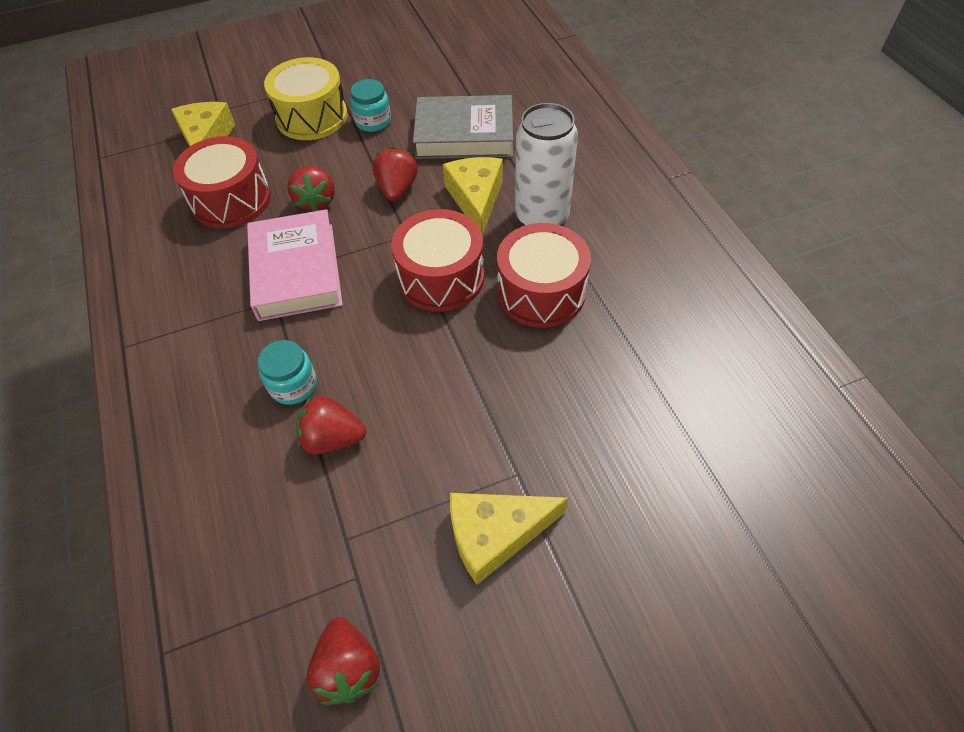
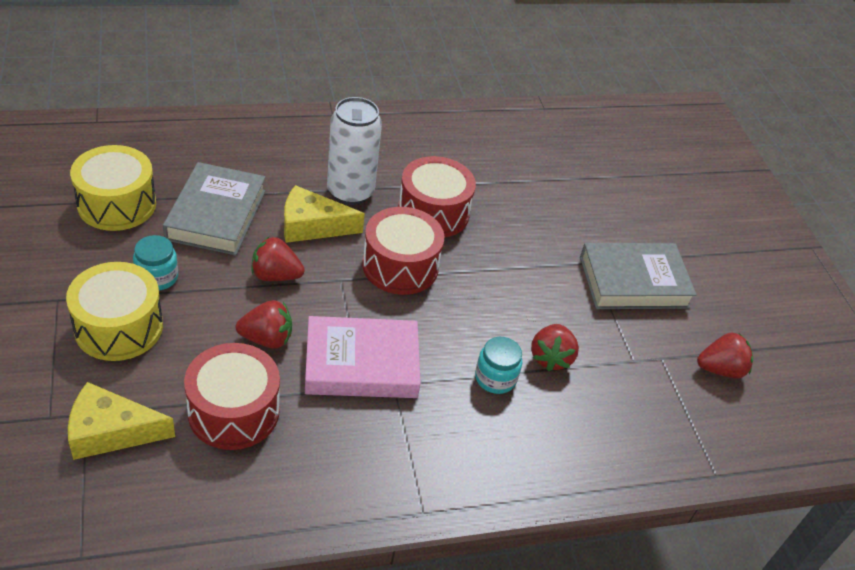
camera: 90 degrees left, 10 degrees down
(453, 78) = (117, 204): none -> yellow drum
(495, 534) = (633, 282): yellow cheese -> grey book

